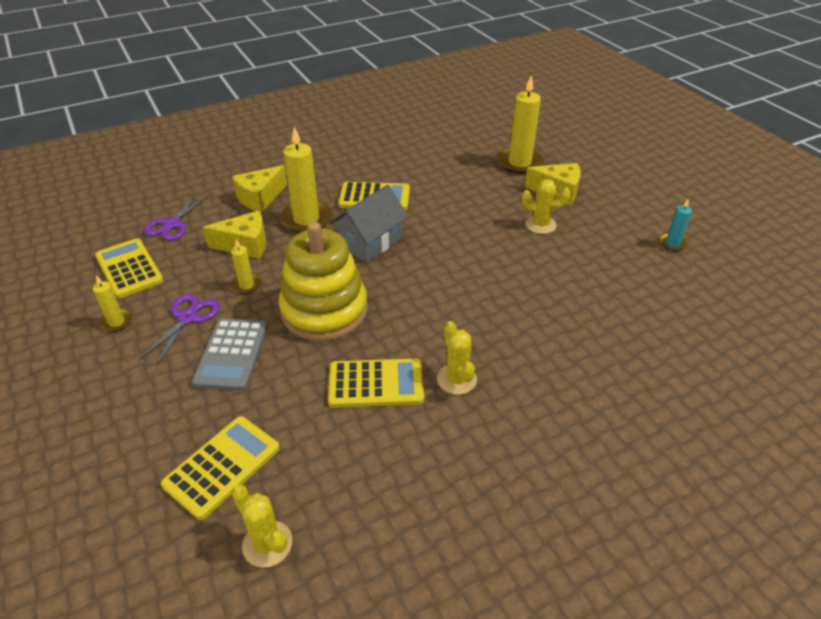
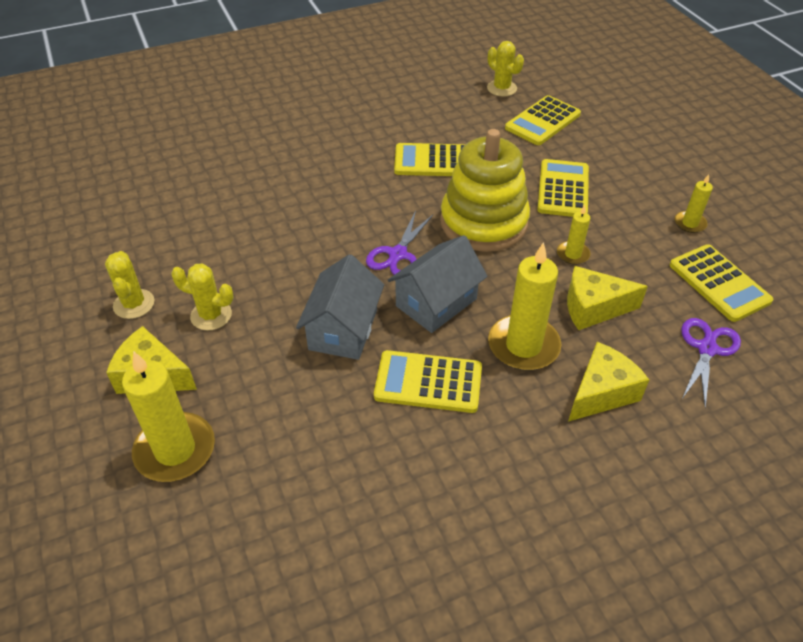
camera: 175 degrees left, 5 degrees up
(188, 317) = (620, 223): purple scissors -> purple scissors (397, 254)
(232, 354) = (563, 189): grey calculator -> yellow calculator
(438, 221) = (343, 329): none -> grey house
(456, 379) = (366, 160): yellow cactus -> yellow cactus (134, 304)
(672, 244) = (69, 276): turquoise candle -> none

